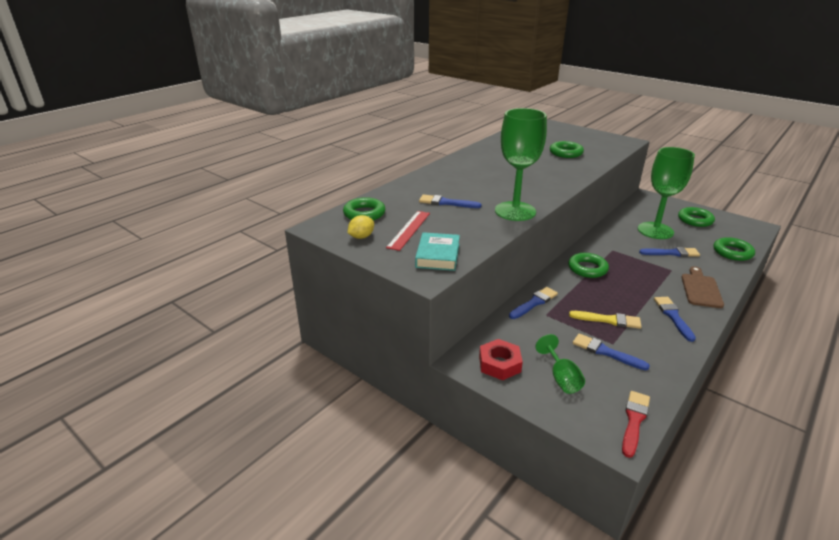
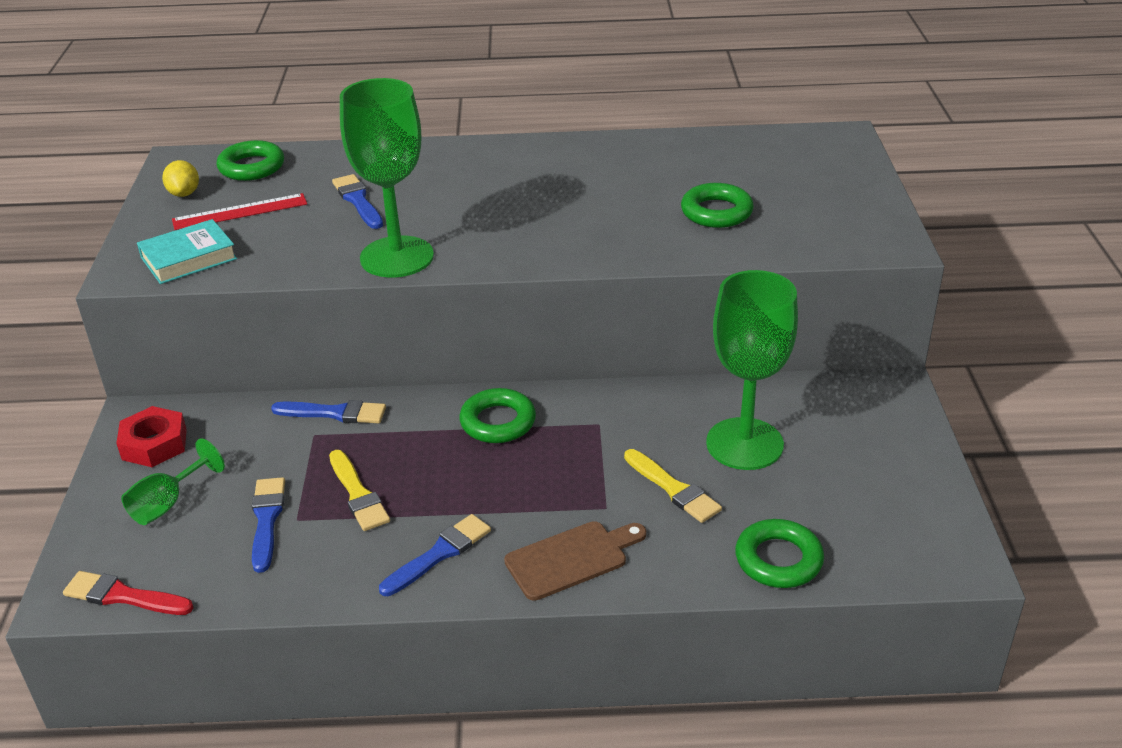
camera: 50 degrees right, 5 degrees up
(361, 237) = (184, 193): yellow lemon -> yellow lemon turned 75 degrees clockwise
(634, 421) = (124, 596): red brush -> red brush turned 150 degrees counterclockwise
(671, 253) = (673, 489): blue brush -> yellow brush
(695, 220) = (867, 476): green ring -> none

